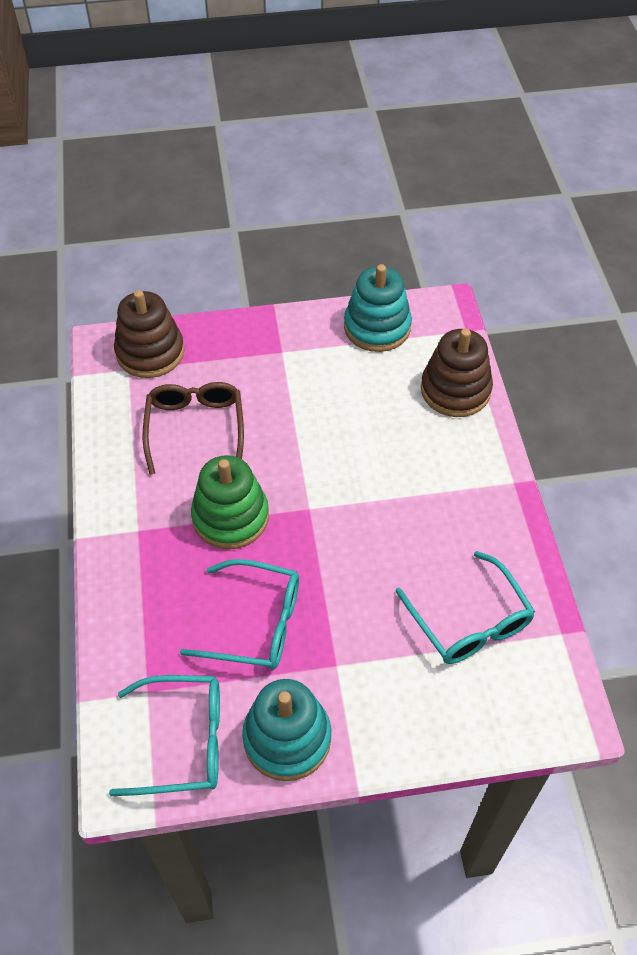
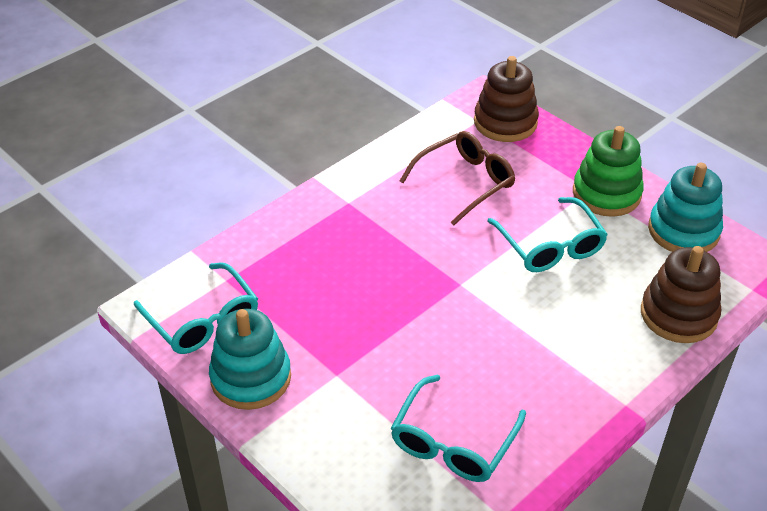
camera: 55 degrees right, 10 degrees down
(230, 517) = (408, 244): green stacking toy -> green stacking toy (606, 194)
(255, 623) = (330, 307): turquoise glasses -> turquoise glasses (550, 245)

